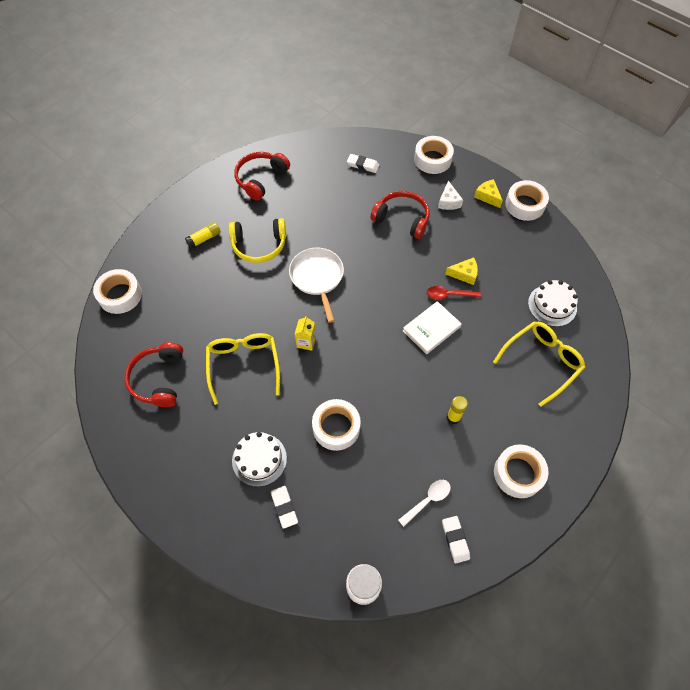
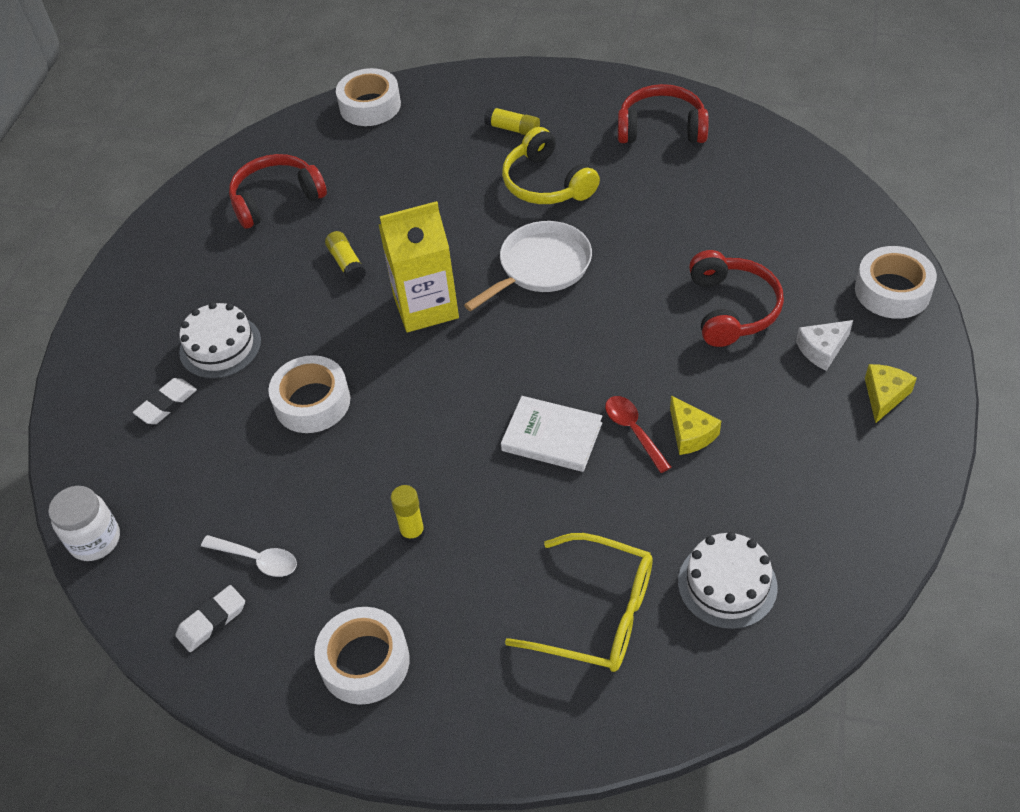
camera: 65 degrees right, 10 degrees down
(244, 365) = (346, 264): yellow glasses -> yellow glue stick
(306, 342) = (425, 306): yellow carton -> yellow carton, size x2.07
(363, 165) = (794, 216): white eraser -> none
(525, 205) = (917, 456): white tape -> none

